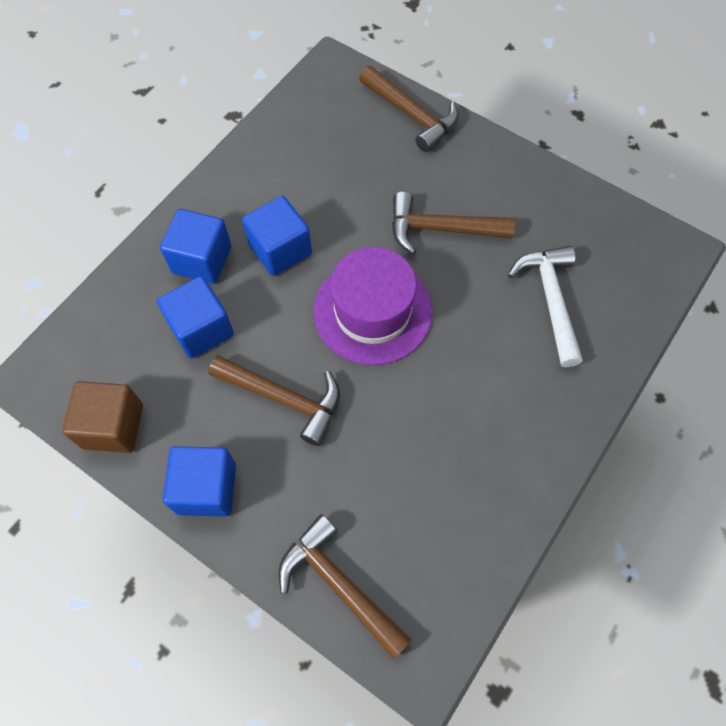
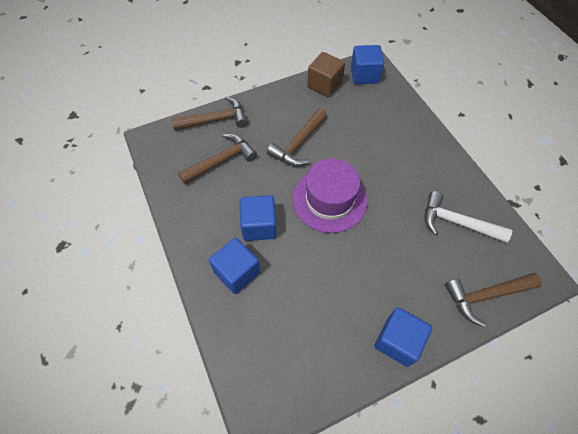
camera: 60 degrees left, 5 degrees down
(113, 426) = (326, 381): brown cube -> brown cube (324, 85)
(201, 329) = (287, 295): blue cube -> blue cube (364, 75)
(285, 399) = (360, 270): brown hammer -> brown hammer (221, 160)
(550, 300) = (369, 122): white hammer -> white hammer (456, 222)

